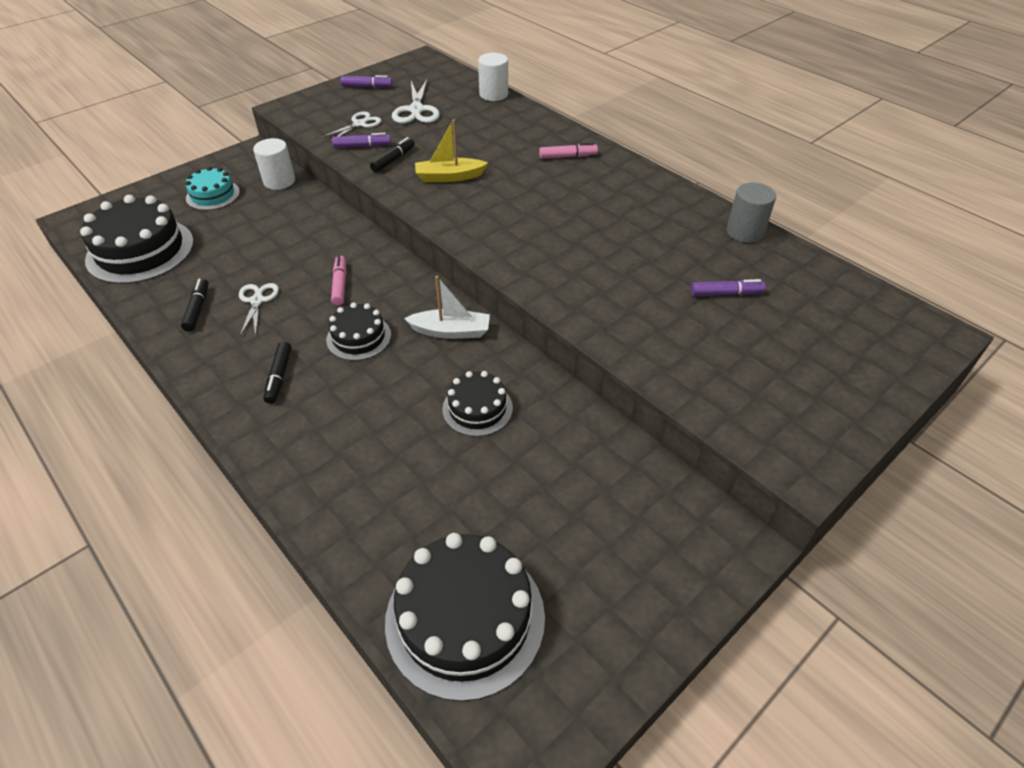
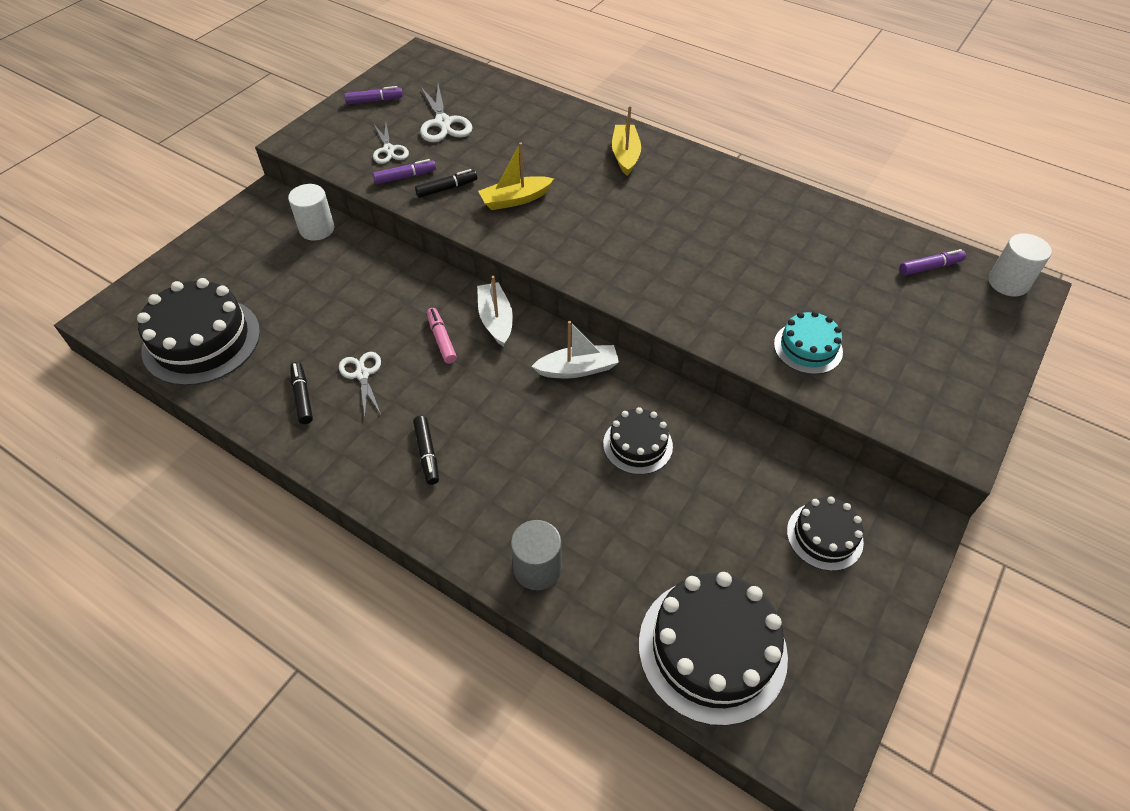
camera: 15 degrees left, 5 degrees up
(213, 195) = (250, 259): turquoise cake -> turquoise cake (808, 348)
(359, 124) = (389, 150): white scissors -> white scissors turned 135 degrees clockwise
(359, 337) = (488, 394): black cake -> black cake (824, 536)
(393, 160) = (447, 188): black marker -> black marker turned 45 degrees clockwise
(396, 277) = (496, 320): none -> white boat
(493, 94) = (517, 91): white cylinder -> white cylinder (1008, 283)
(568, 156) = (625, 155): pink marker -> yellow boat
(726, 293) = (833, 283): purple marker -> purple marker (930, 267)
(744, 232) = (826, 213): grey cylinder -> grey cylinder (537, 568)

